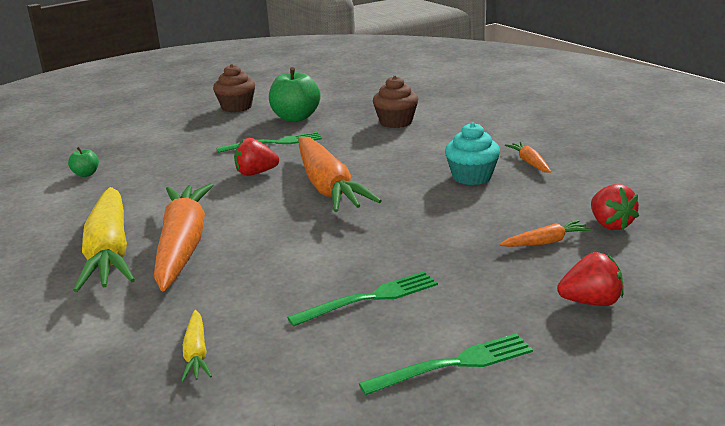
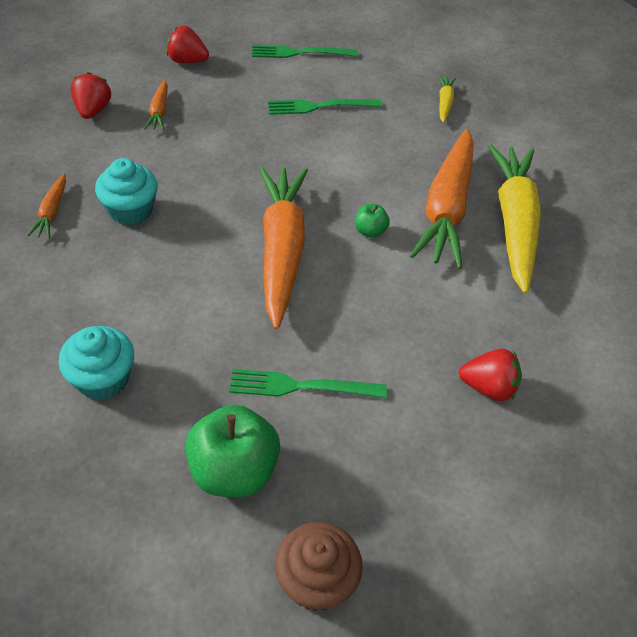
camera: 165 degrees left, 25 degrees up
(86, 174) = (568, 400): green apple -> green apple (370, 231)
(256, 173) = (349, 310): red strawberry -> red strawberry (488, 387)
(396, 122) = (103, 379): brown cupcake -> turquoise cupcake
(545, 242) = (159, 111): orange carrot -> orange carrot turned 90 degrees counterclockwise

